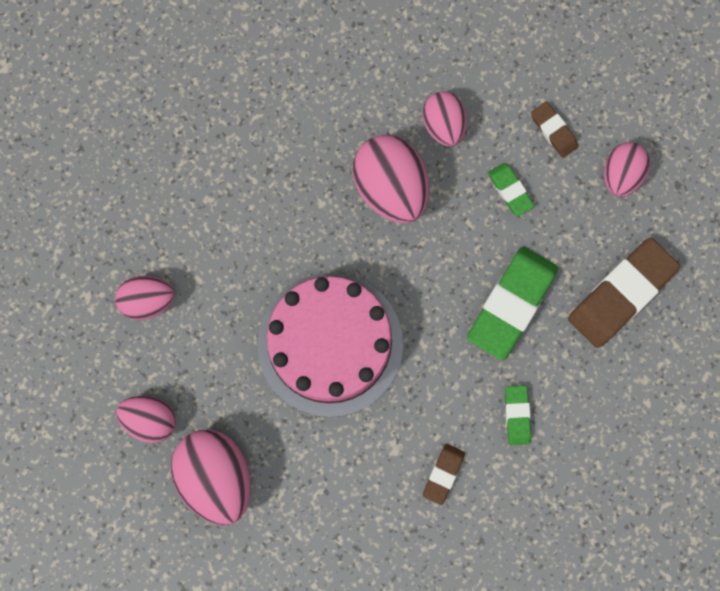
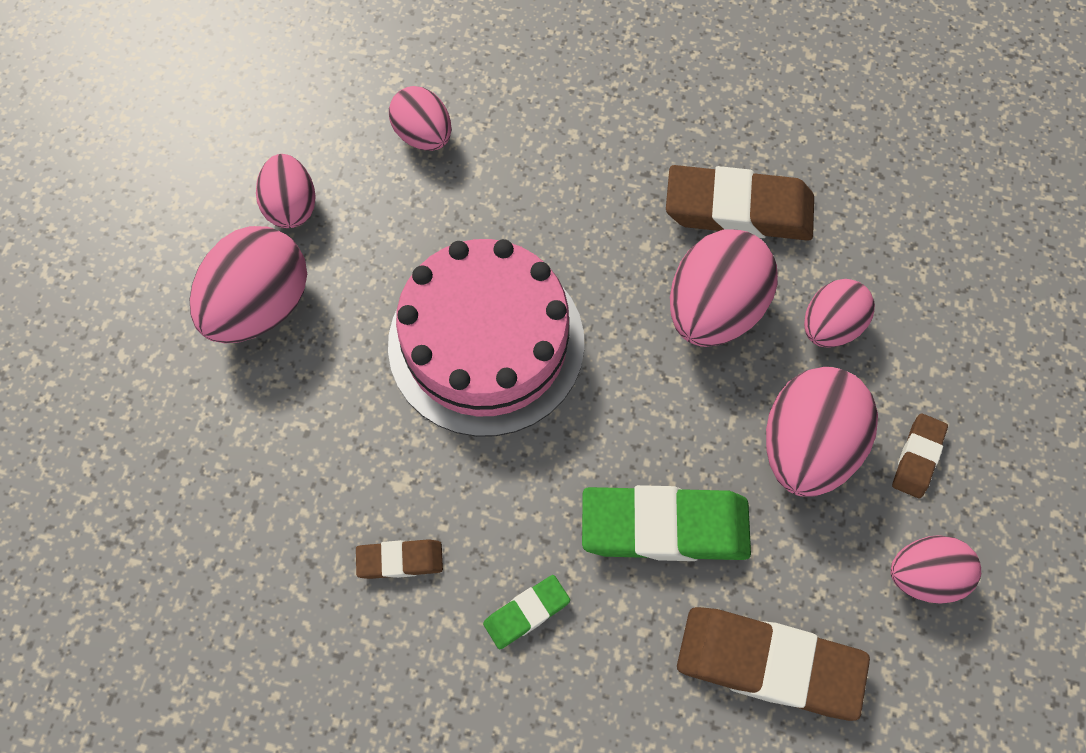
camera: 60 degrees right, 10 degrees down
(331, 129) = (738, 210): none -> brown eraser
(510, 190) = (806, 446): green eraser -> pink egg

